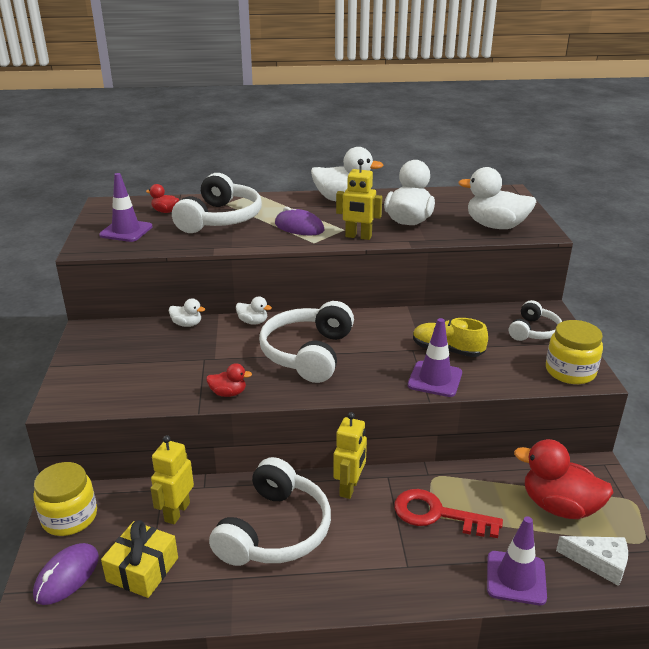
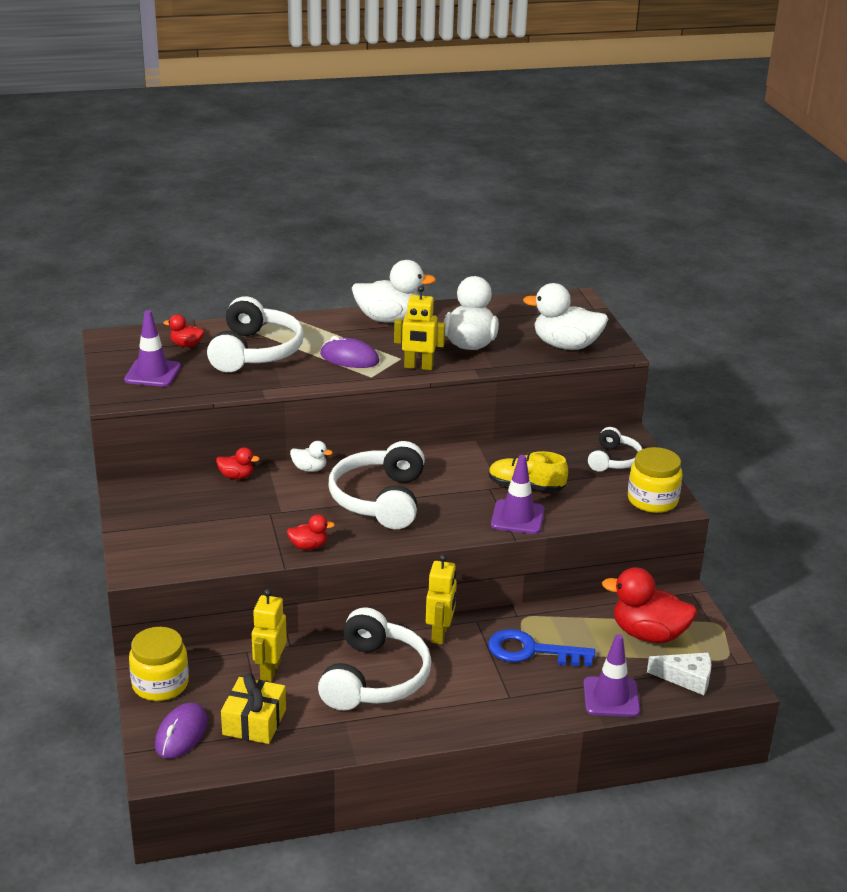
camera: 10 degrees left, 0 degrees up
(187, 324) = (236, 476): white duck -> red duck
(437, 514) = (531, 651): red key -> blue key

